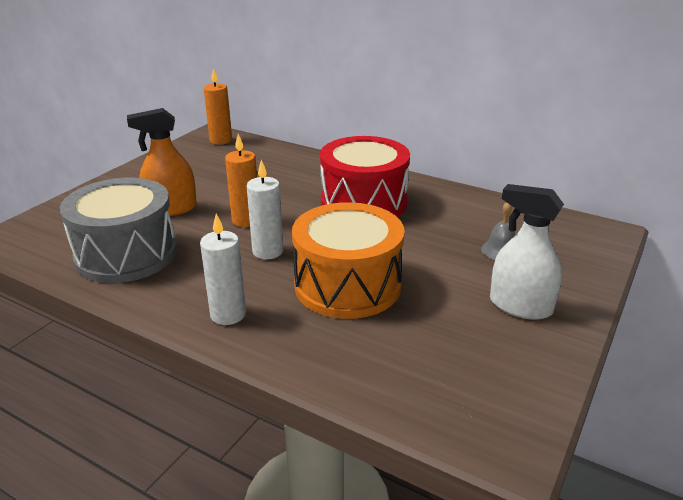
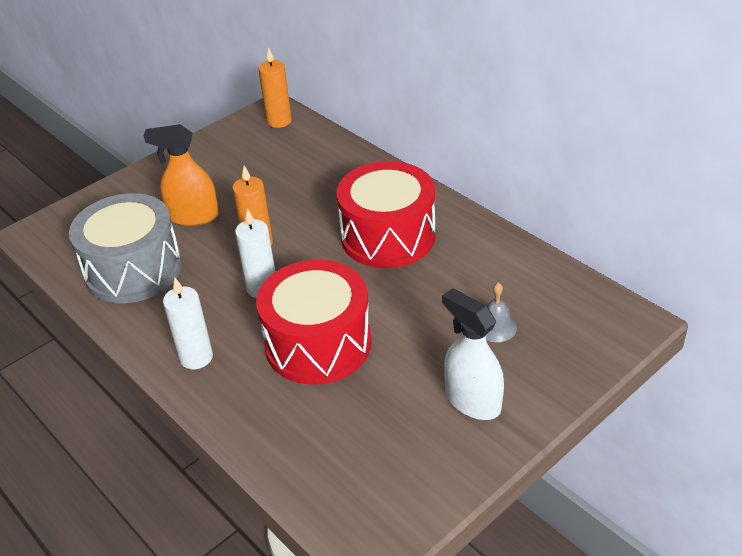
camera: 20 degrees right, 10 degrees up
(347, 285) = (318, 344): orange drum -> red drum

